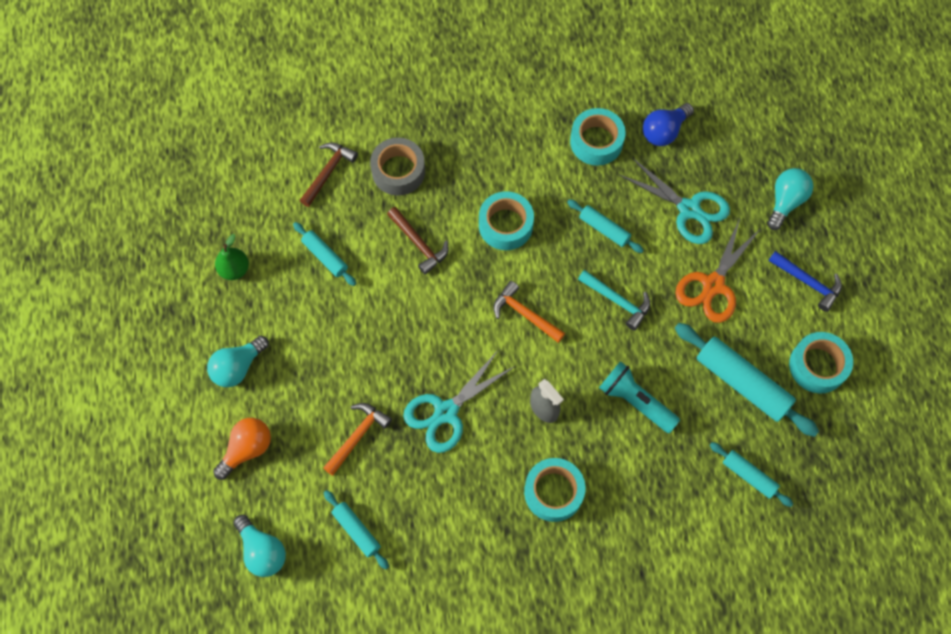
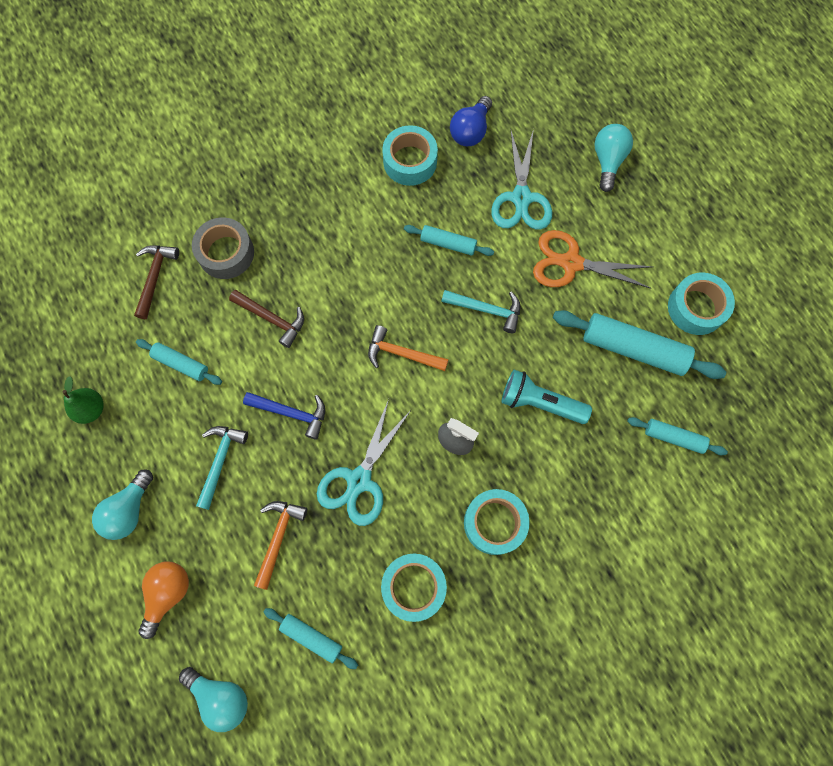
camera: 20 degrees left, 5 degrees up
(330, 352) = (220, 461): none -> turquoise hammer
(505, 225) = (351, 271): turquoise tape -> turquoise tape (413, 586)
(689, 209) = (521, 198): turquoise scissors -> turquoise scissors turned 75 degrees clockwise
(713, 285) = (571, 263): orange scissors -> orange scissors turned 90 degrees clockwise
(808, 282) = (657, 231): blue hammer -> blue hammer (292, 413)

